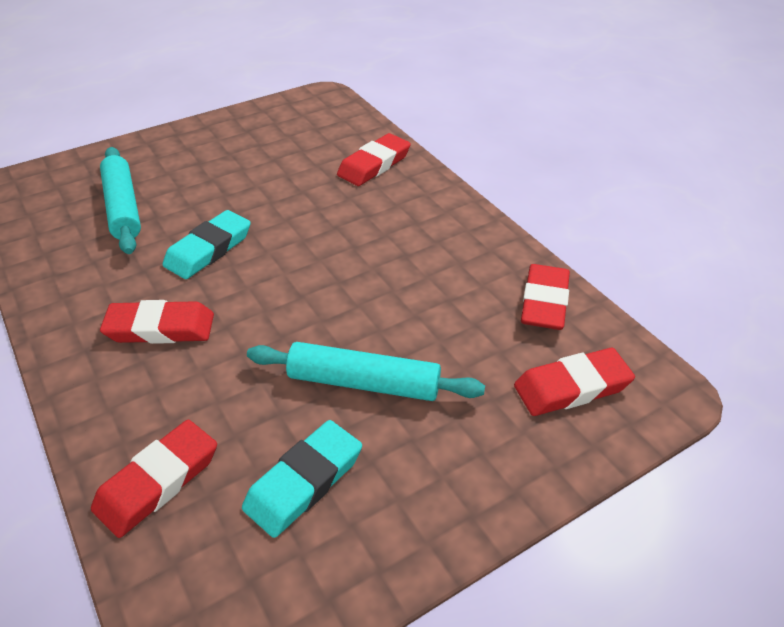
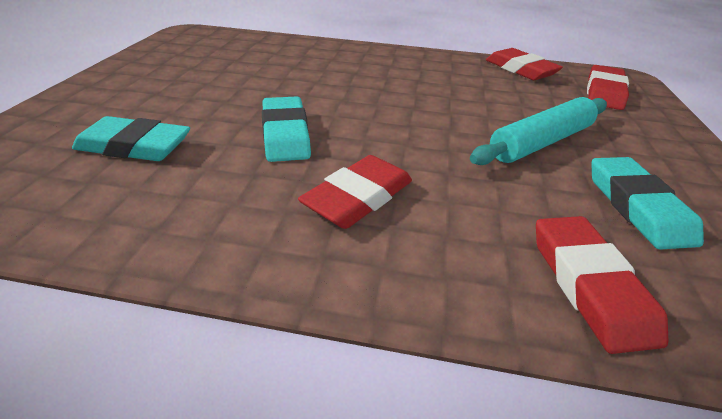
camera: 50 degrees left, 5 degrees down
(123, 207) = (134, 146): turquoise rolling pin -> turquoise eraser
(374, 165) = (305, 51): red eraser -> none

